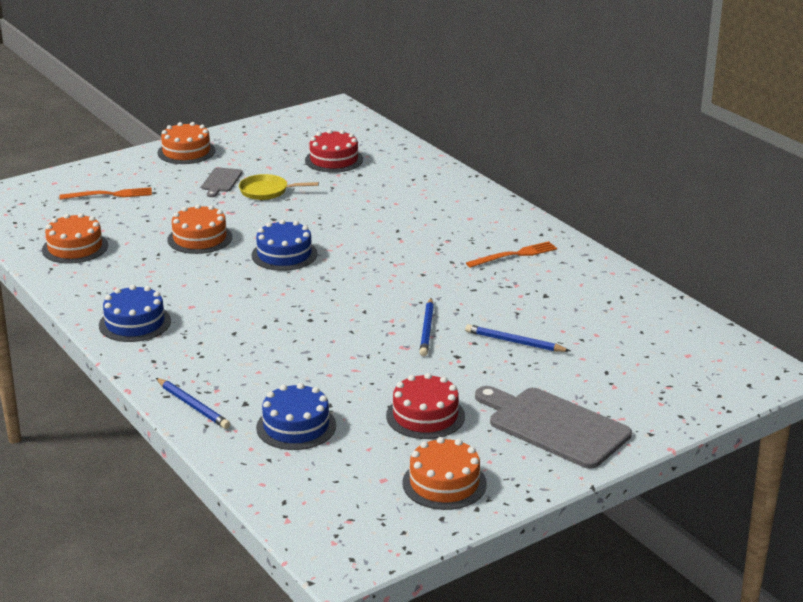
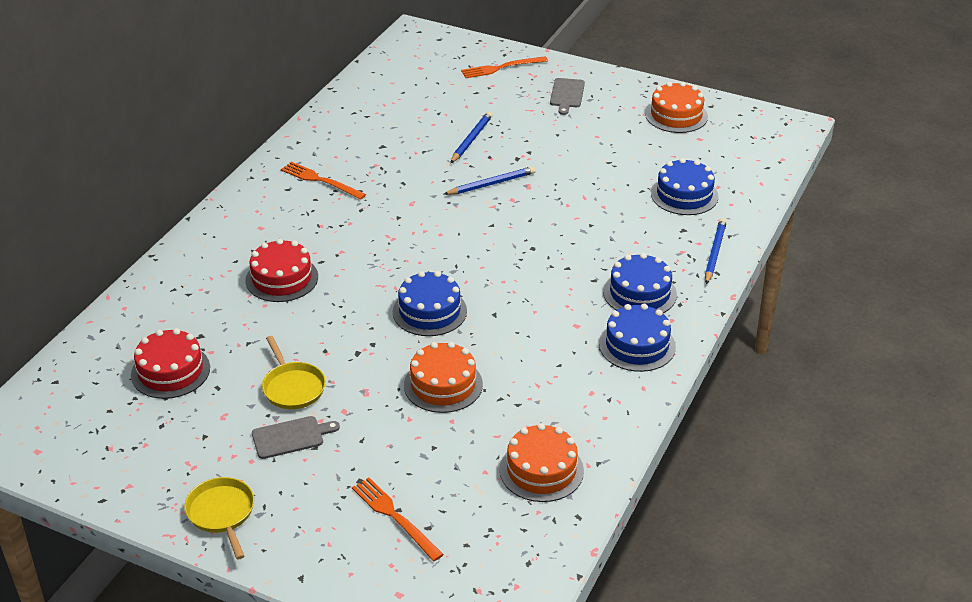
camera: 120 degrees left, 10 degrees up
(186, 152) = (222, 513): orange cake -> yellow pan
(190, 347) = (639, 293): none -> blue cake
(425, 416) = (610, 146): red cake -> red cake (282, 278)
(514, 342) = (471, 139): blue pencil -> blue pencil turned 150 degrees counterclockwise
(554, 426) = (567, 95): grey cutting board -> grey cutting board, size x0.51
(649, 404) = (501, 68): none -> orange fork

